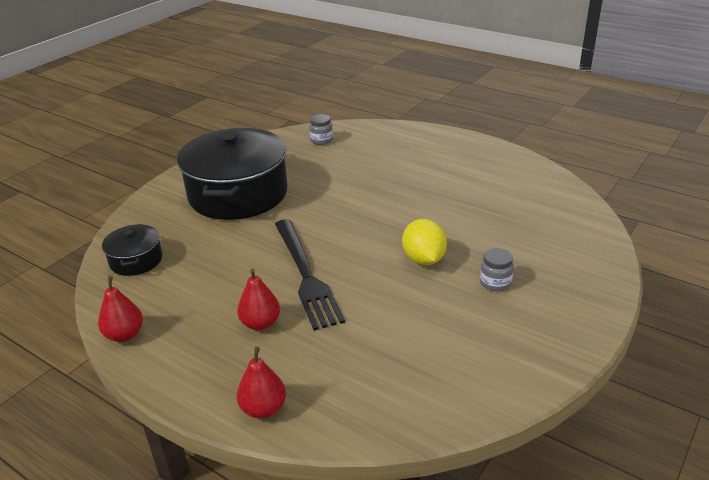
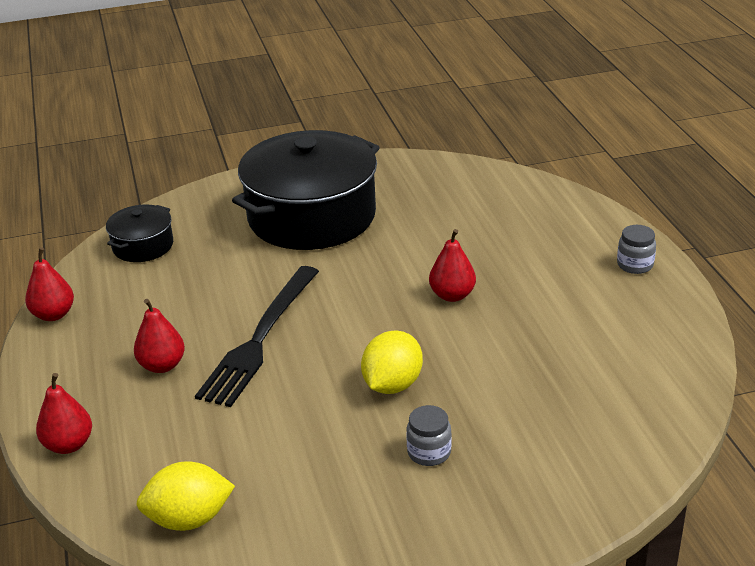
camera: 40 degrees right, 0 degrees up
(321, 140) = (478, 188): grey jar -> grey jar (635, 265)
(388, 199) = (452, 295): none -> red pear
(416, 401) = (189, 519): none -> yellow lemon

